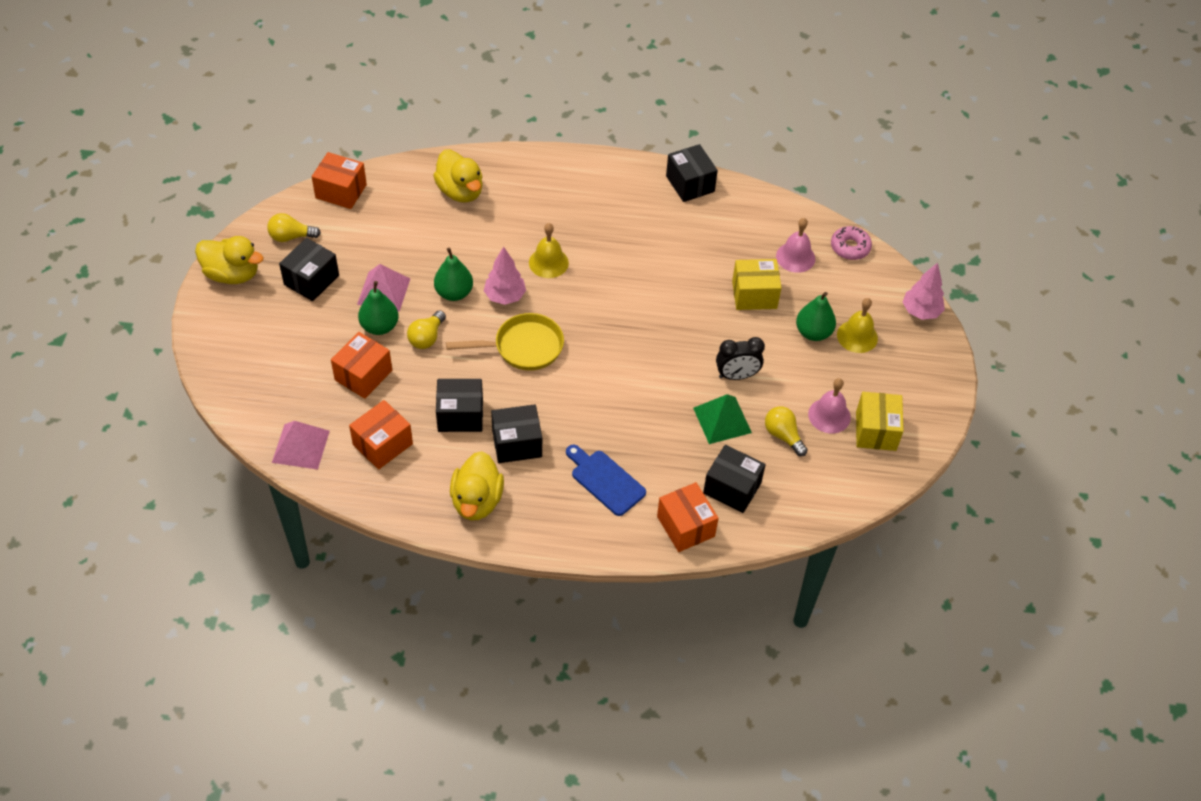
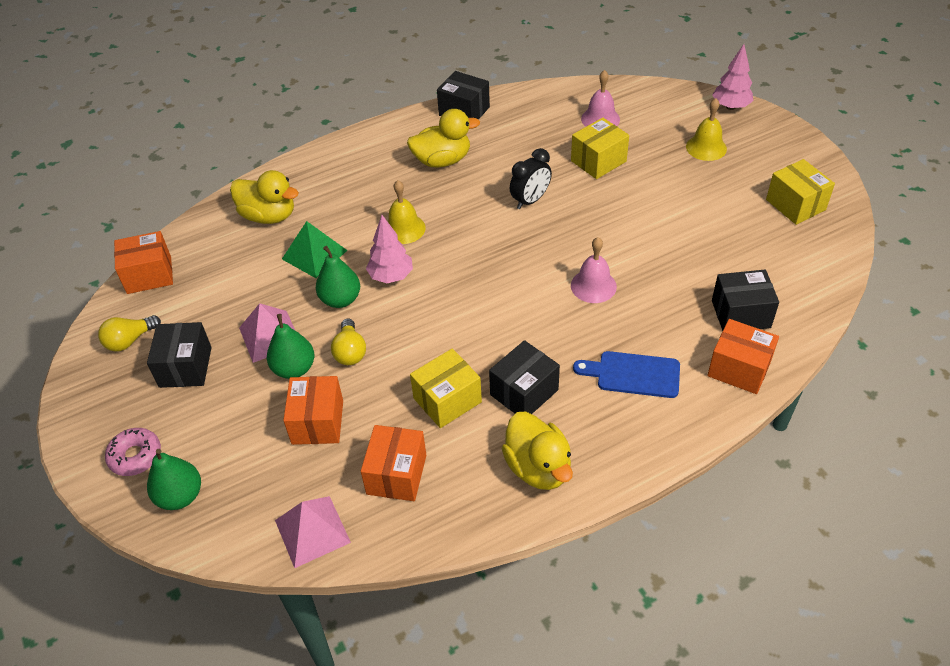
camera: 30 degrees left, 5 degrees down
(232, 274) = (93, 409): yellow duck -> yellow duck (442, 160)
(460, 415) = (447, 400): black box -> yellow box
(523, 347) = (448, 308): yellow pan -> none
(722, 420) = (675, 266): green pyramid -> green pyramid (314, 254)
(737, 375) = (649, 226): black clock -> black clock (530, 200)
(783, 435) = (733, 249): yellow light bulb -> none
(813, 332) = (672, 163): green pear -> green pear (180, 496)
(829, 415) = (750, 214): pink bell -> pink bell (593, 286)
(850, 247) = (632, 92): pink donut -> pink donut (135, 456)

